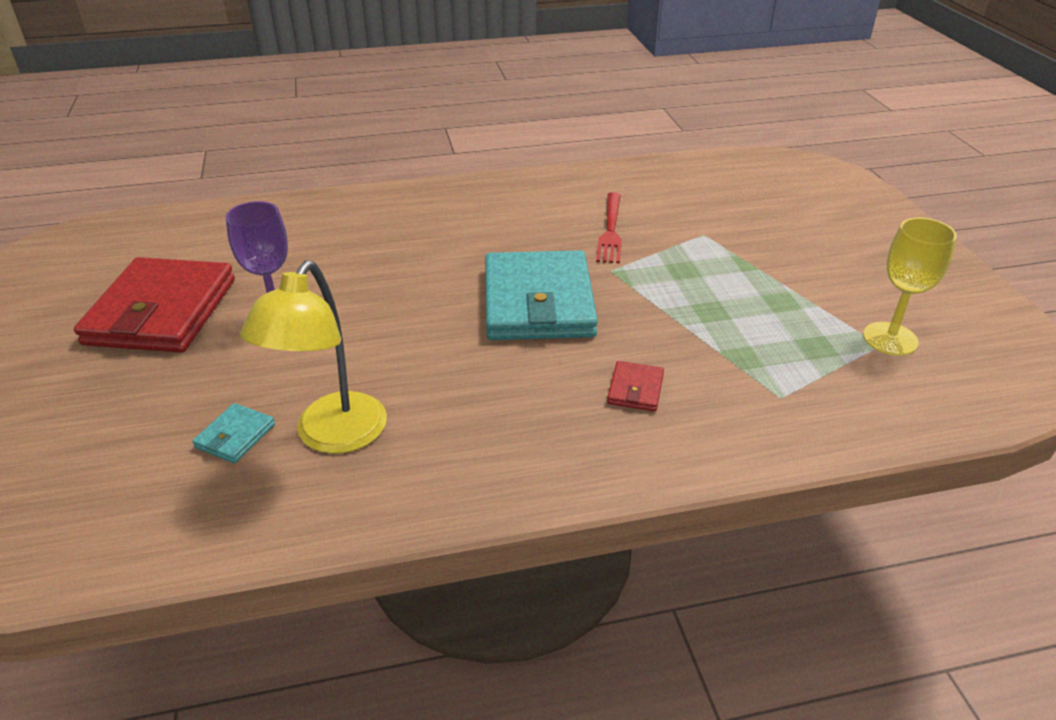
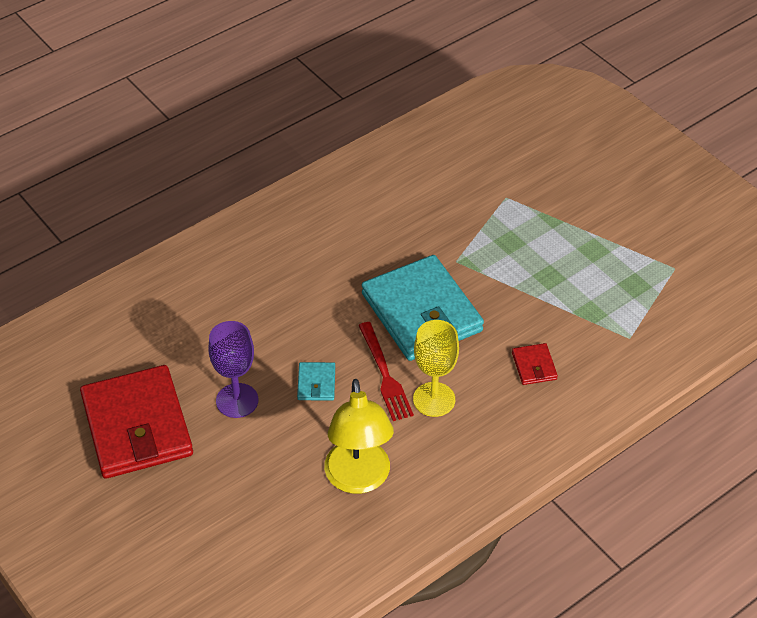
camera: 25 degrees left, 10 degrees up
(235, 436) = (292, 505): turquoise wallet -> turquoise wallet (316, 383)
(610, 230) = (432, 217): red fork -> red fork (385, 375)
(890, 339) = (679, 260): yellow goblet -> yellow goblet (434, 399)

